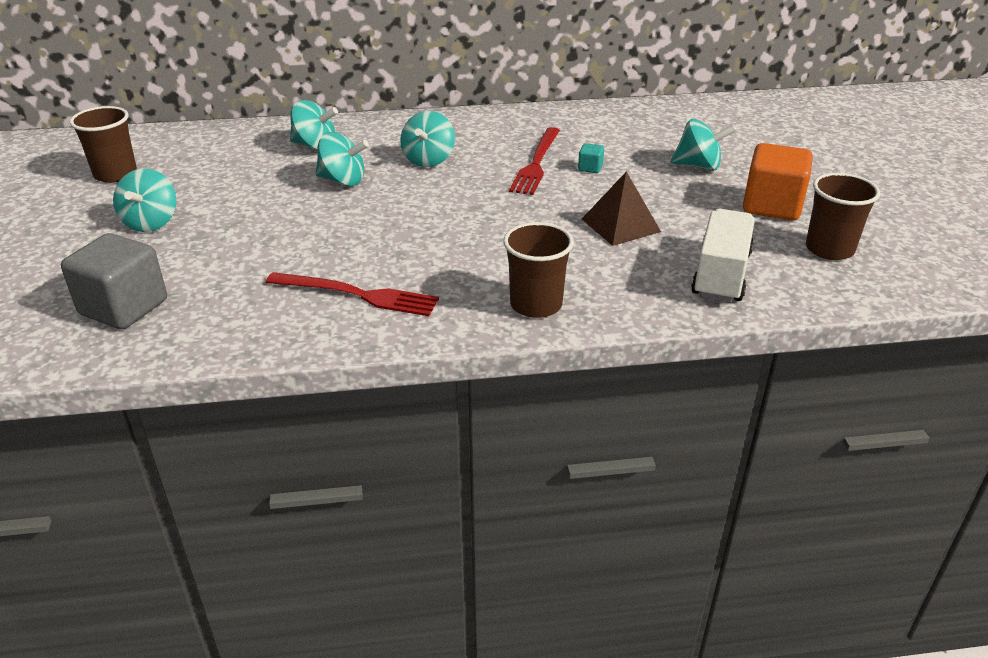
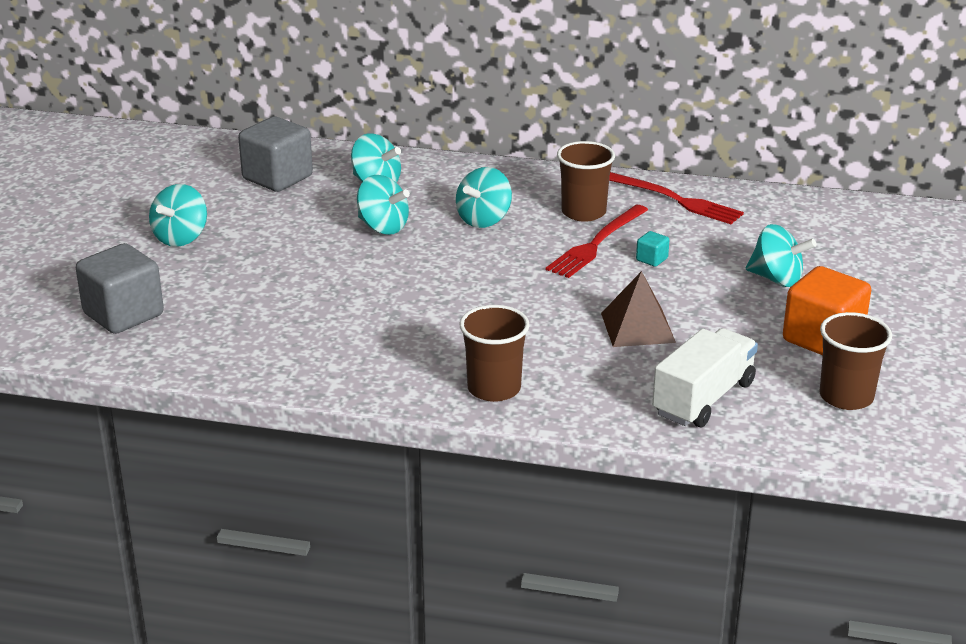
camera: 20 degrees right, 5 degrees down
(115, 174) = (169, 181): brown cup -> brown cup (583, 212)
(220, 155) = (277, 178): none -> grey cube
(357, 295) = (332, 345): red fork -> red fork (675, 200)

